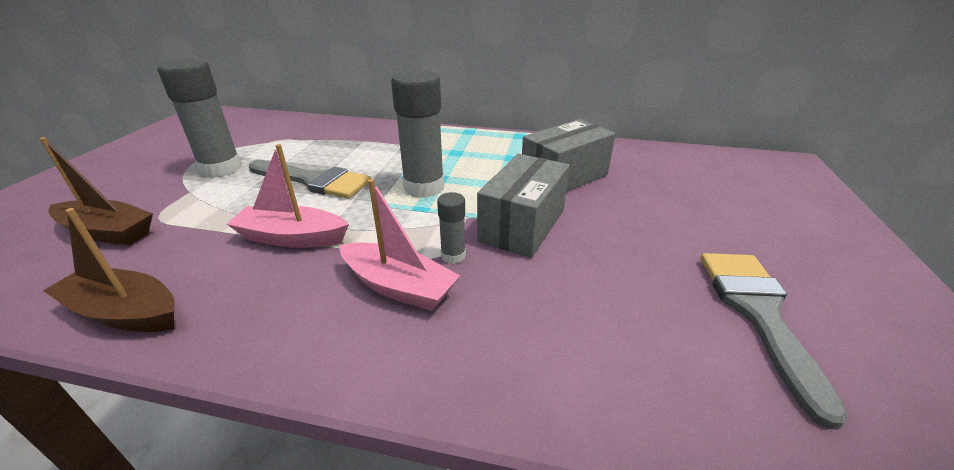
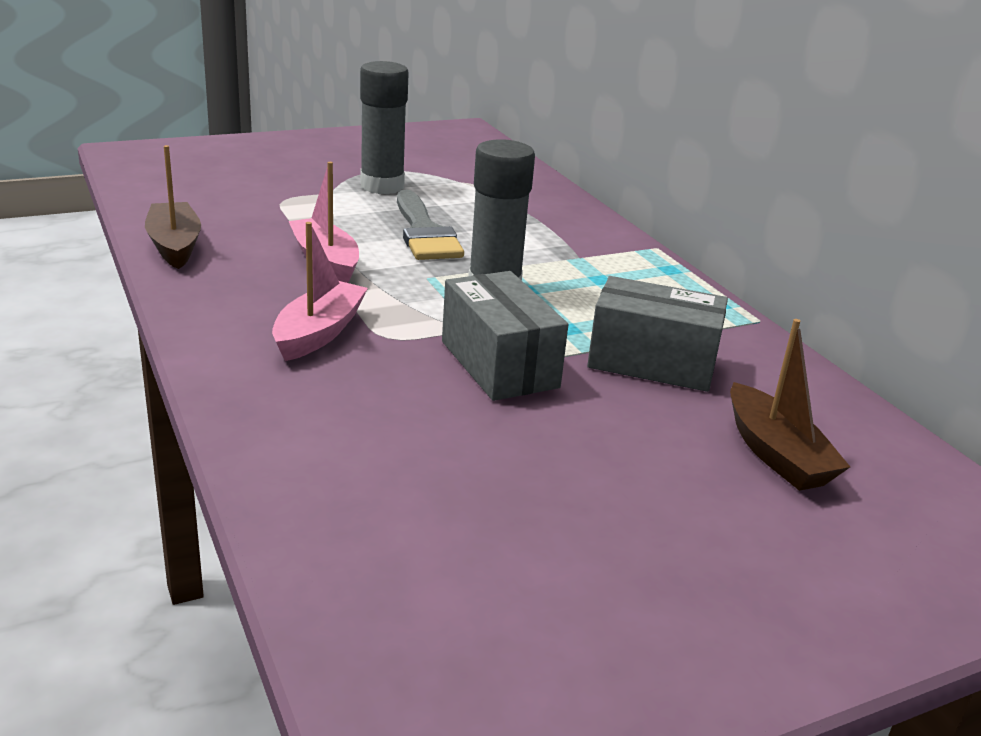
camera: 50 degrees right, 5 degrees down
(108, 232) = (242, 194): brown boat -> brown boat (776, 454)
(398, 287) = (319, 333): pink boat -> pink boat turned 150 degrees counterclockwise
(453, 256) = (394, 343): grey glue stick -> none
(522, 225) = (499, 364): grey box -> grey box turned 75 degrees clockwise
(758, 313) = (514, 547): grey brush -> none

